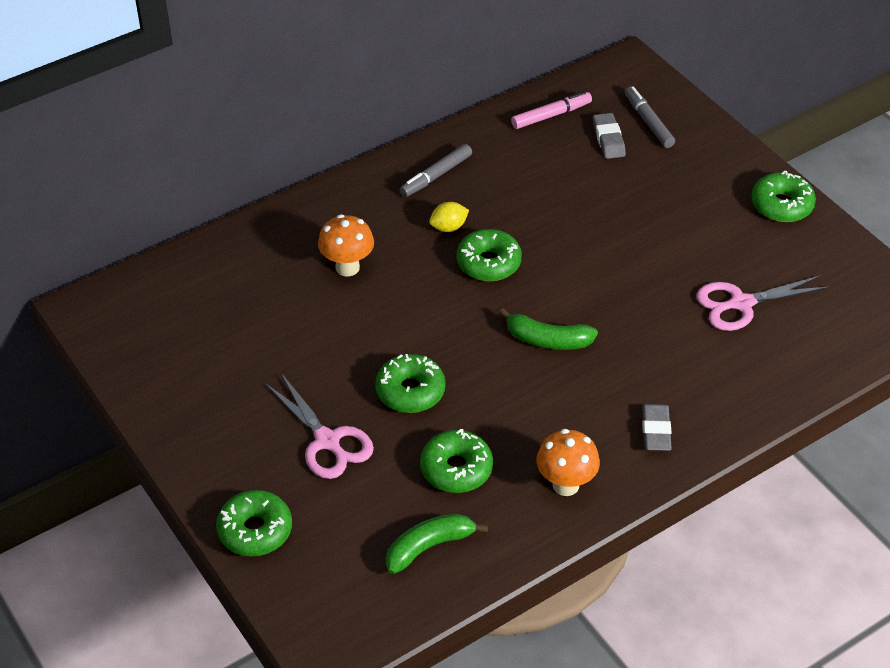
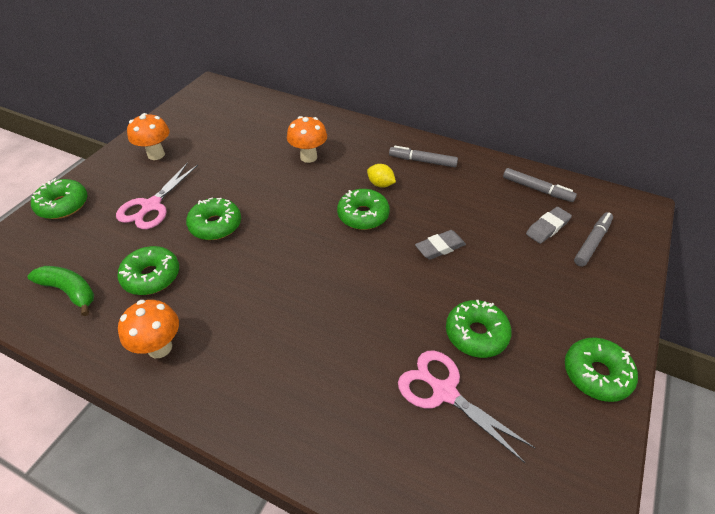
camera: 60 degrees right, 0 degrees up
(216, 412) = (156, 154): none -> orange mushroom
(547, 340) = (309, 276): green banana -> none
(551, 115) = (537, 189): pink marker -> grey marker
(656, 431) = (248, 387): grey eraser -> grey eraser (440, 247)
(697, 255) = (476, 334): none -> green donut

